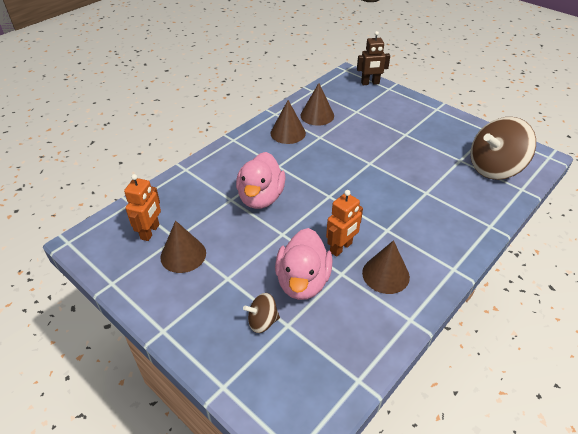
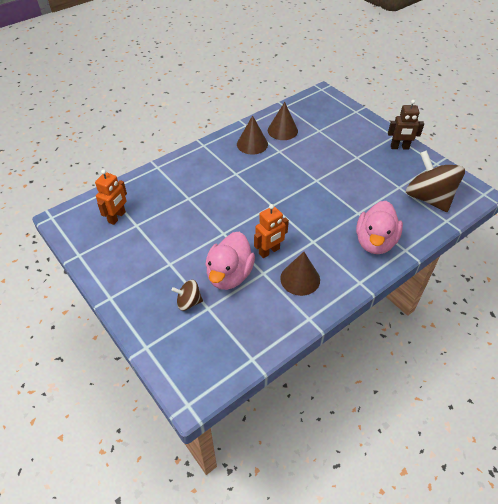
camera: 10 degrees right, 5 degrees up
(183, 255) = (139, 240): brown cone -> none
(261, 198) = (213, 200): pink duck -> pink duck (375, 242)
(370, 83) = (340, 104): brown robot -> brown robot (399, 147)
(494, 168) = (428, 198): brown spinning top -> brown spinning top turned 75 degrees clockwise

